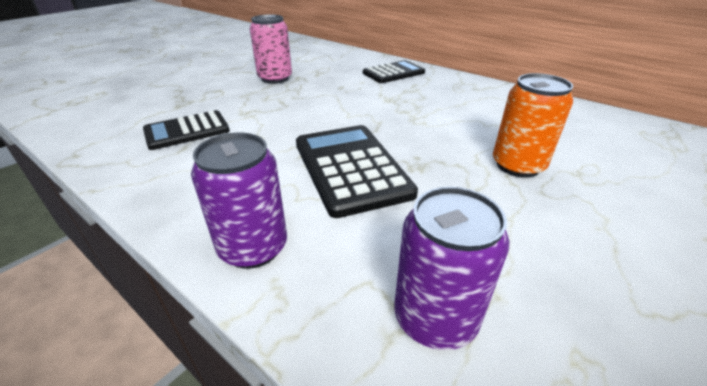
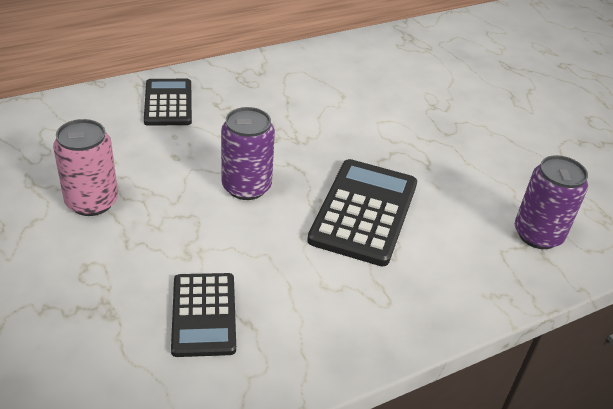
camera: 70 degrees left, 5 degrees up
(253, 247) = (447, 299): purple can -> purple can (246, 187)
(351, 168) = (364, 212): black calculator -> black calculator turned 105 degrees clockwise
(517, 165) = (410, 126): orange can -> none

